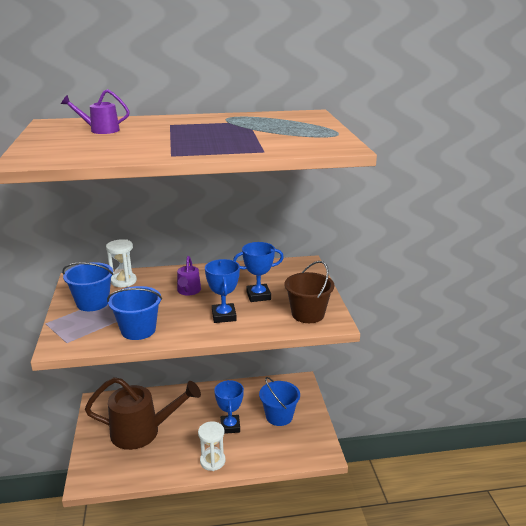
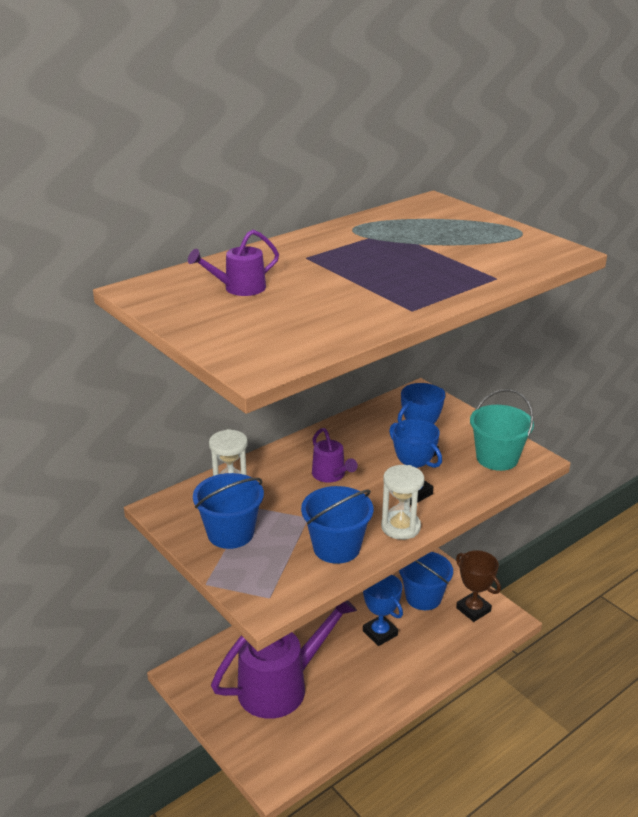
camera: 30 degrees left, 5 degrees up
(143, 432) = (282, 685): brown watering can -> purple watering can
(212, 461) = (399, 682): white hourglass -> white hourglass (400, 527)
(305, 437) = (473, 609): none -> brown trophy
(308, 314) = (497, 458): brown bucket -> turquoise bucket

